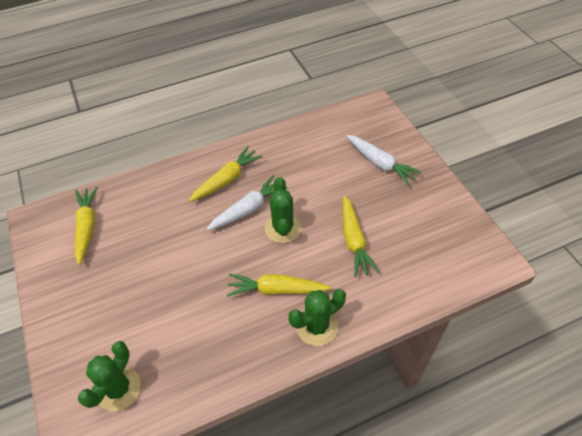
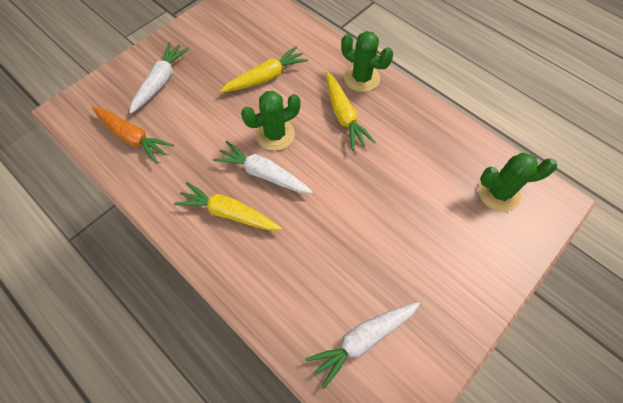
camera: 115 degrees left, 10 degrees up
(87, 227) = (363, 339): yellow carrot -> white carrot
(327, 138) = (133, 137): none -> orange carrot

